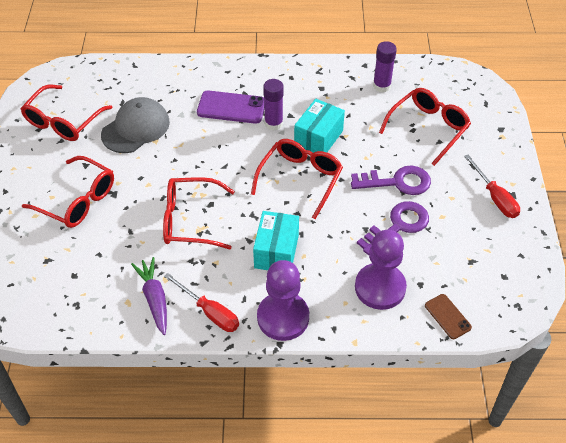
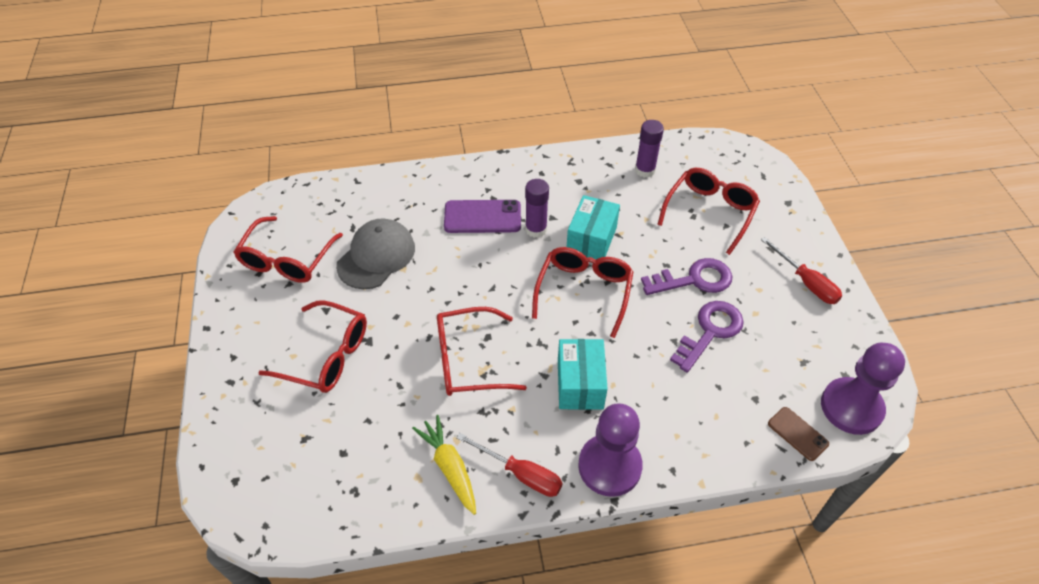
camera: 10 degrees left, 0 degrees up
(154, 298) = (450, 467): purple carrot -> yellow carrot
(380, 287) = (711, 410): purple pawn -> purple pawn (851, 407)

